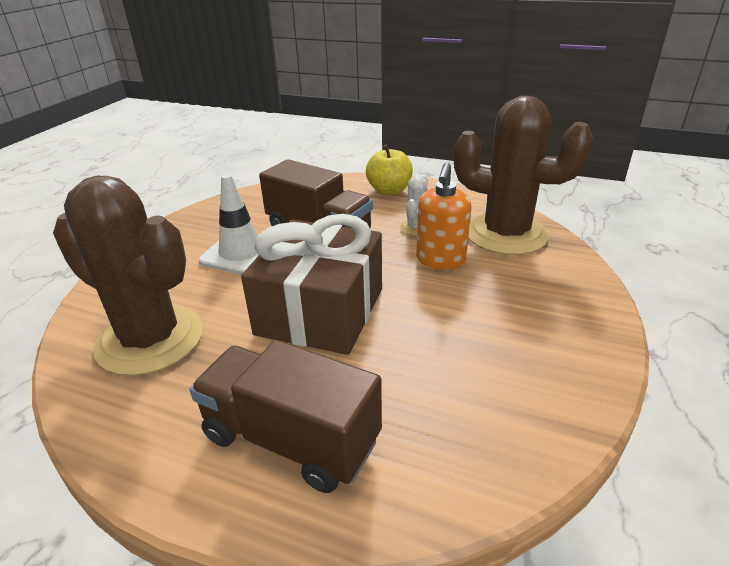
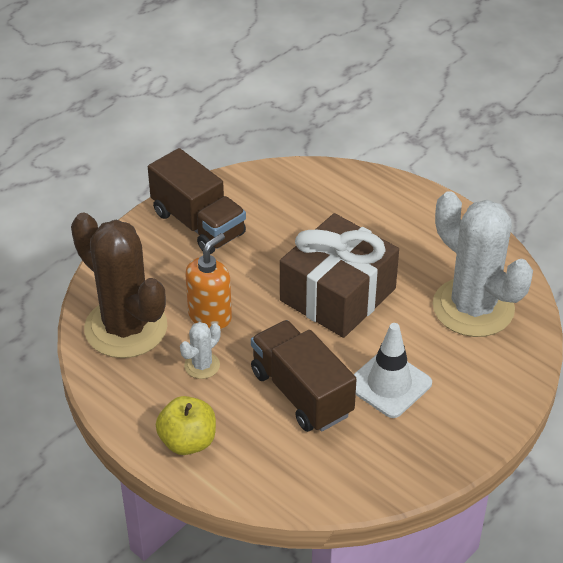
camera: 160 degrees left, 10 degrees up
(150, 339) = (473, 308): brown cactus -> white cactus
(291, 439) = (386, 216): brown truck -> brown truck (198, 223)

